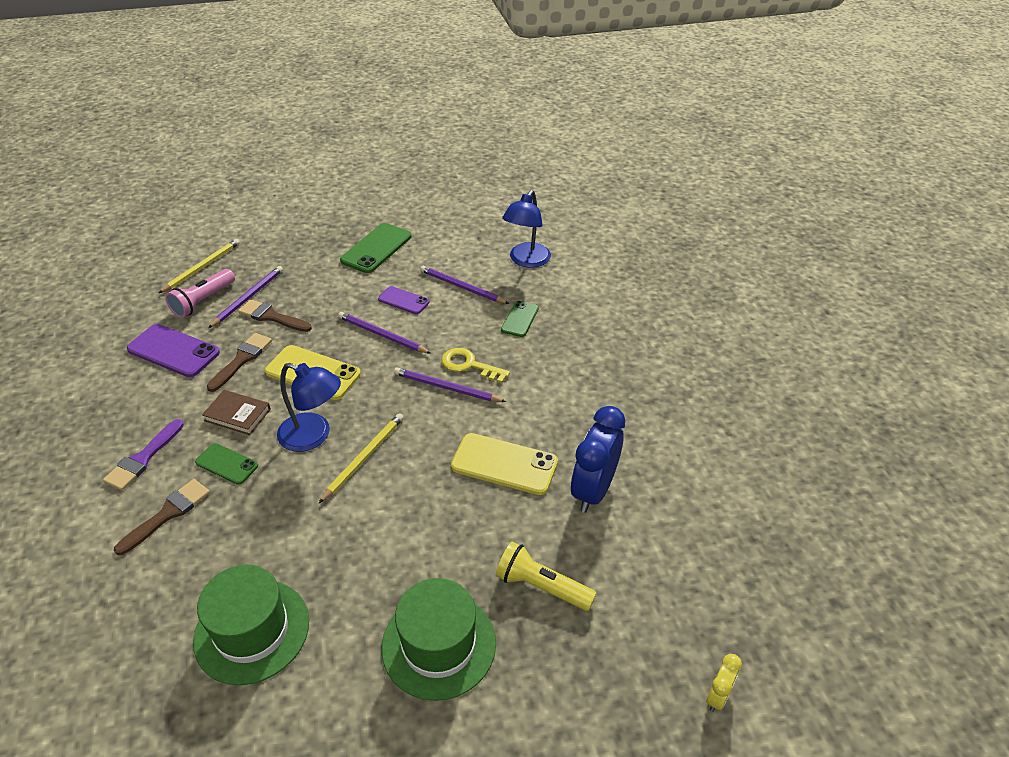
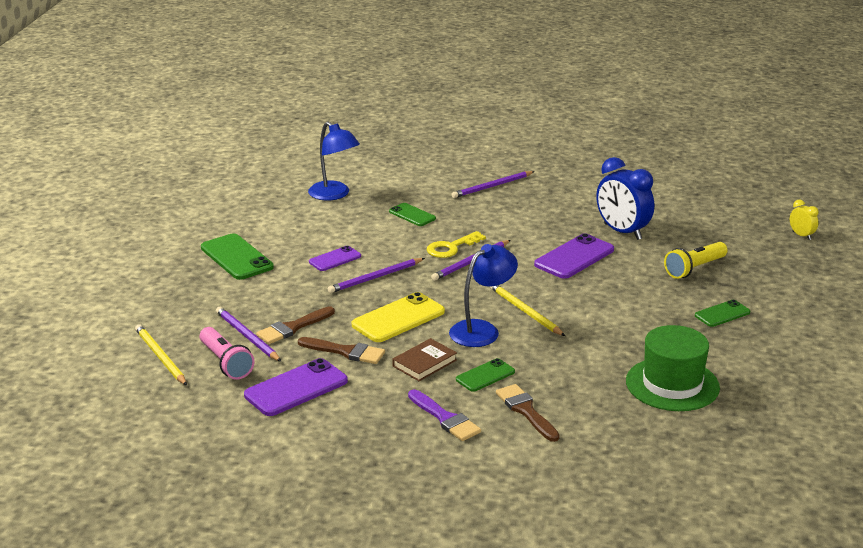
camera: 65 degrees left, 15 degrees down
(242, 359) = (346, 352): brown brush -> brown brush turned 150 degrees clockwise
(439, 644) = (722, 314): green hat -> green phone
(462, 287) = (342, 230): purple pencil -> purple pencil (492, 186)
(504, 464) = (574, 257): yellow phone -> purple phone

